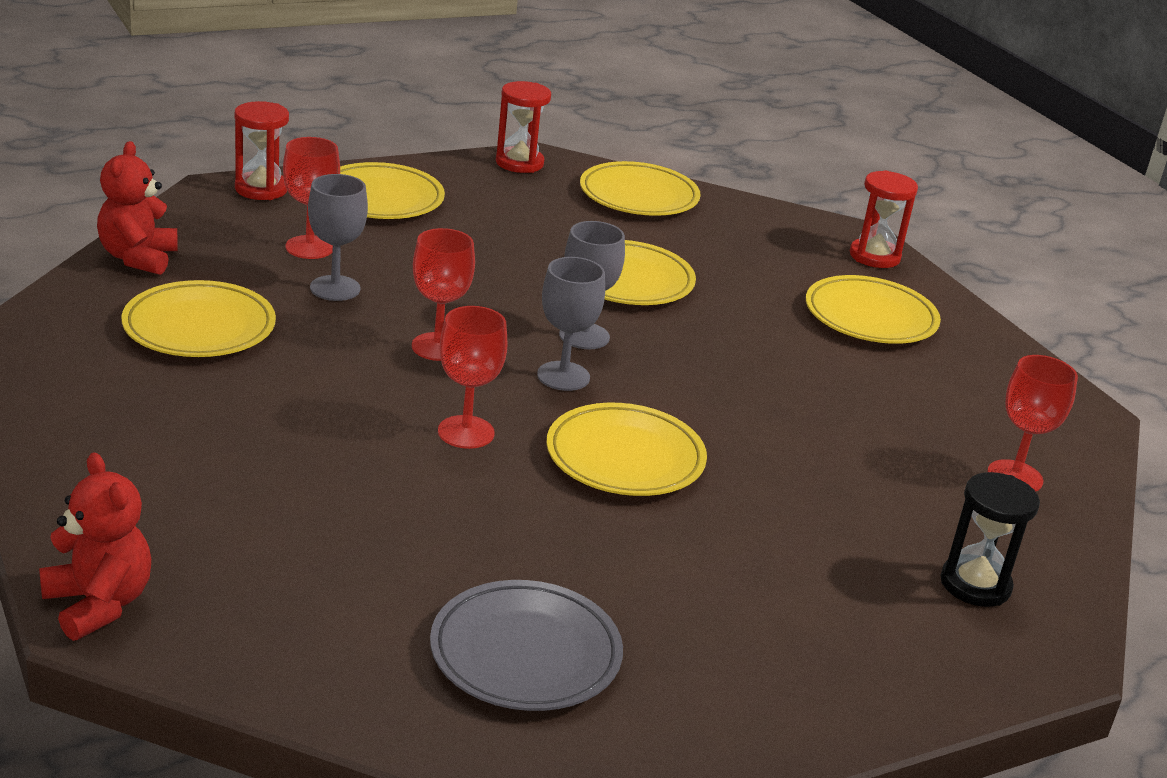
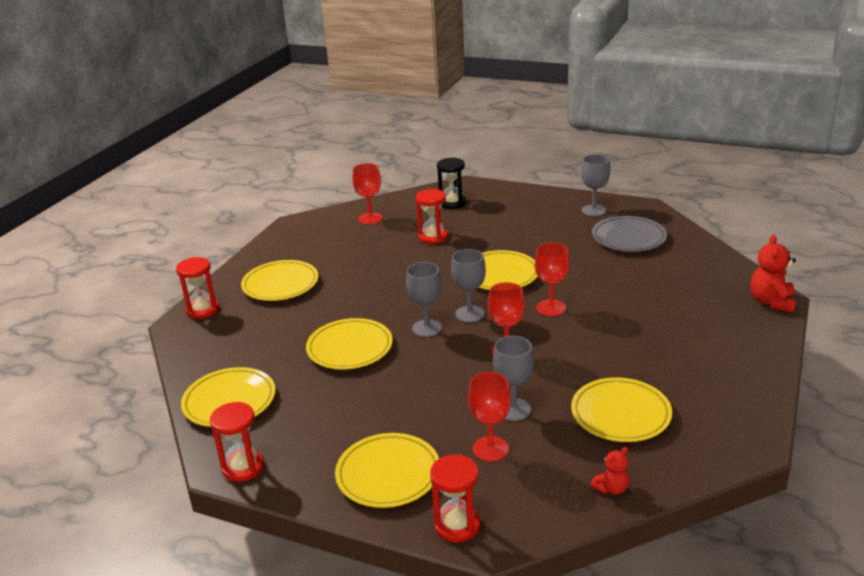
camera: 125 degrees left, 0 degrees up
(138, 258) = (611, 488): red teddy bear -> red teddy bear, size x0.58
(697, 709) = (593, 210): none -> grey goblet
(849, 484) = (433, 237): none -> red hourglass

